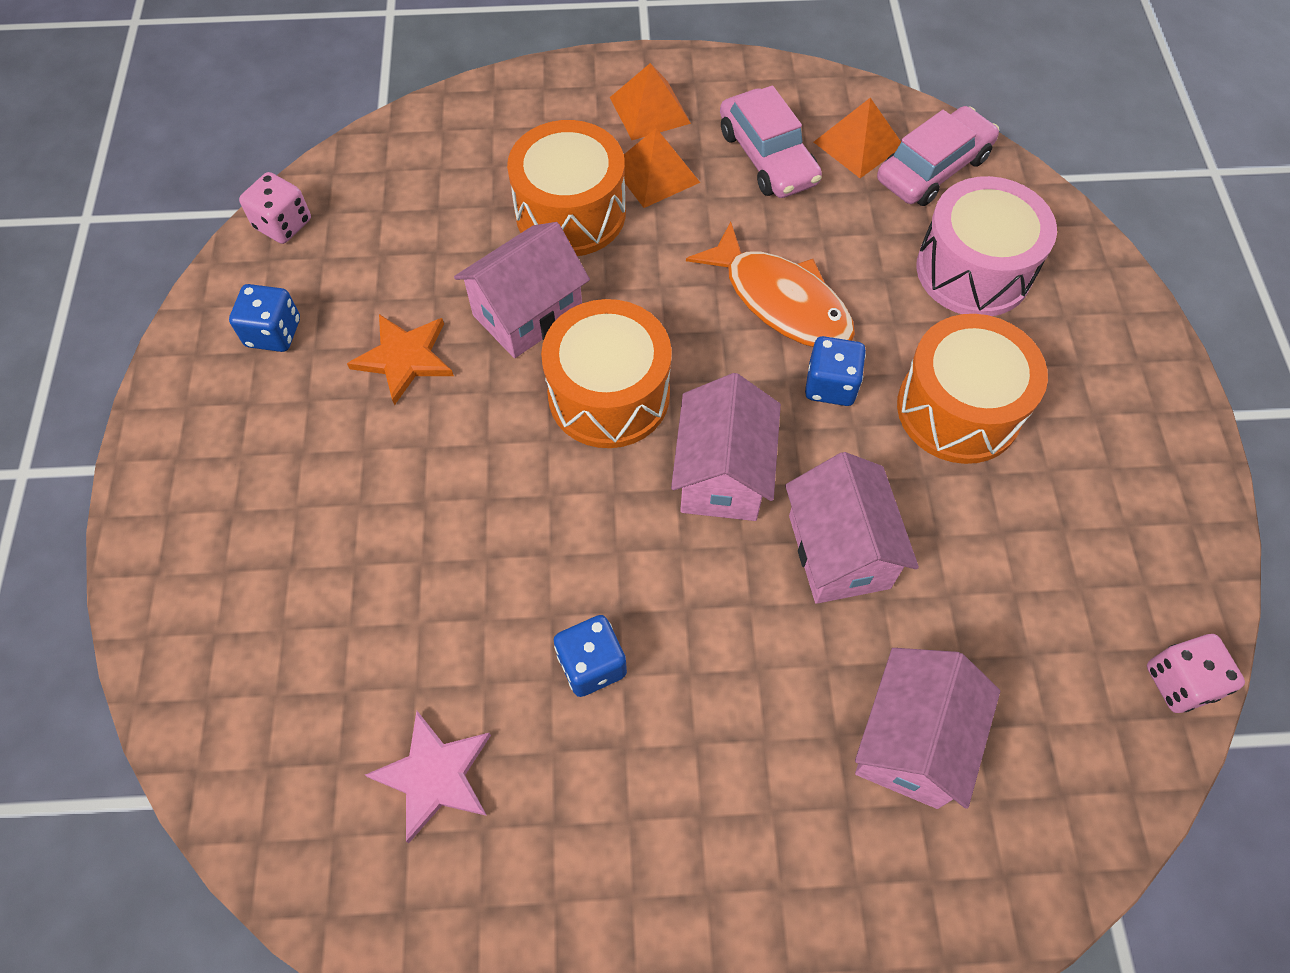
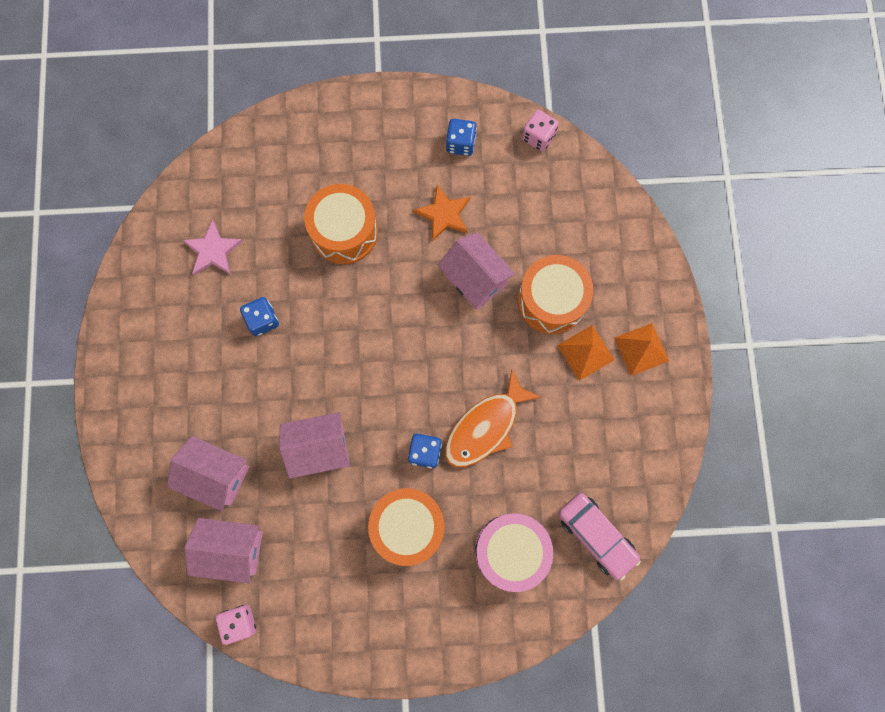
camera: 90 degrees right, 15 degrees up
(609, 394) = (419, 326): orange drum -> orange drum (344, 232)
(722, 475) = (367, 388): pink house -> pink house (232, 549)
(767, 157) = (602, 425): pink car -> none
(858, 144) = (617, 487): orange pyramid -> none

